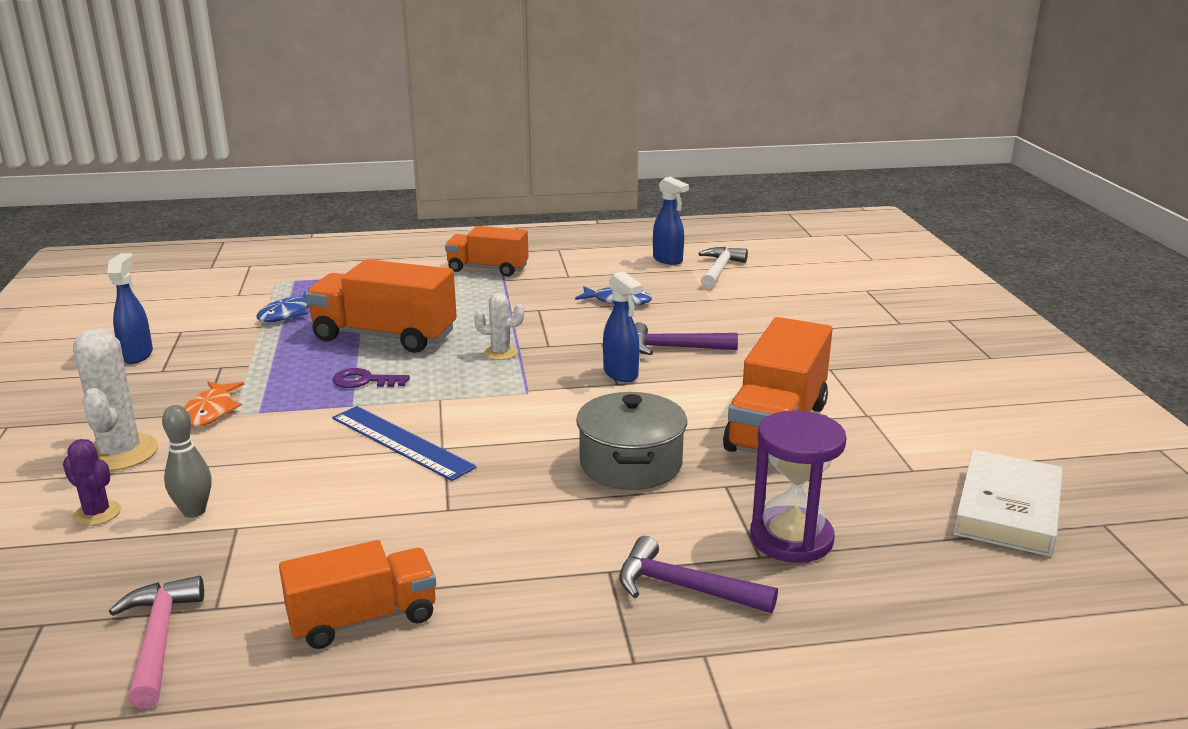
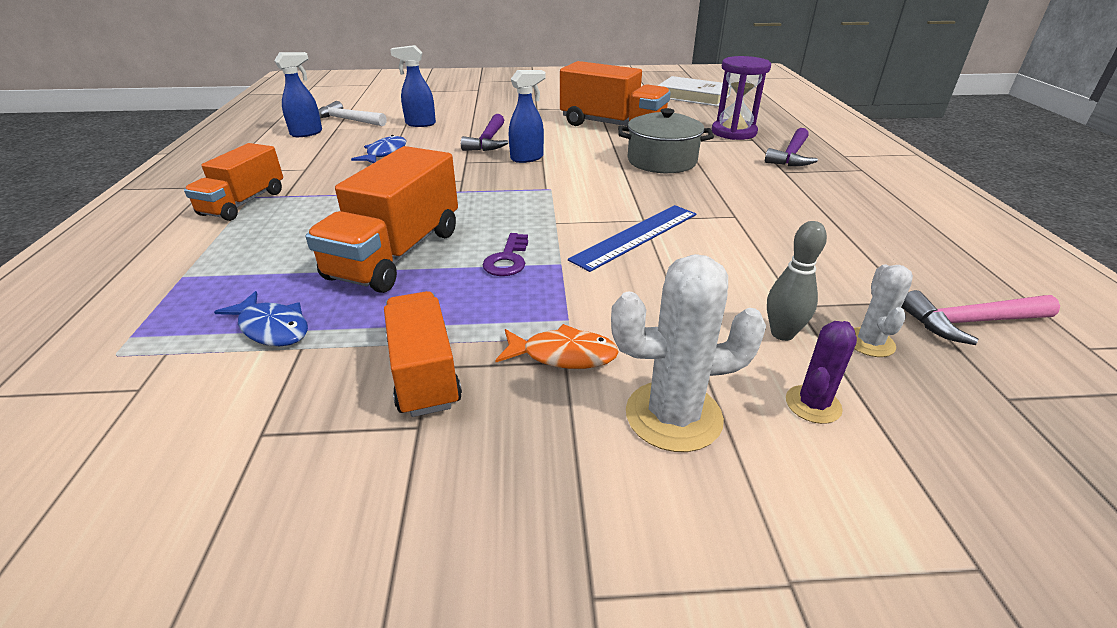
camera: 85 degrees left, 10 degrees up
(137, 355) = (341, 471): blue spray bottle -> blue spray bottle (420, 124)
(363, 619) = (881, 240): orange truck -> orange truck (424, 373)
(500, 353) = (468, 198): white cactus -> white cactus (869, 342)

